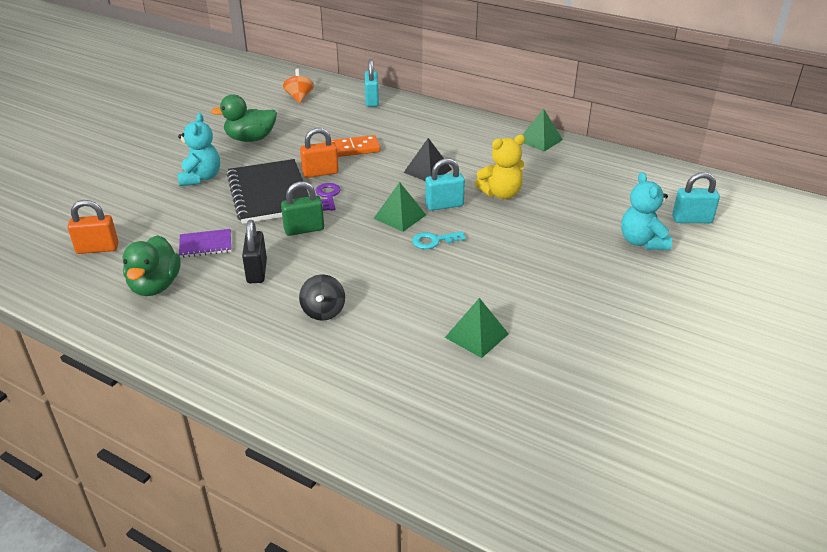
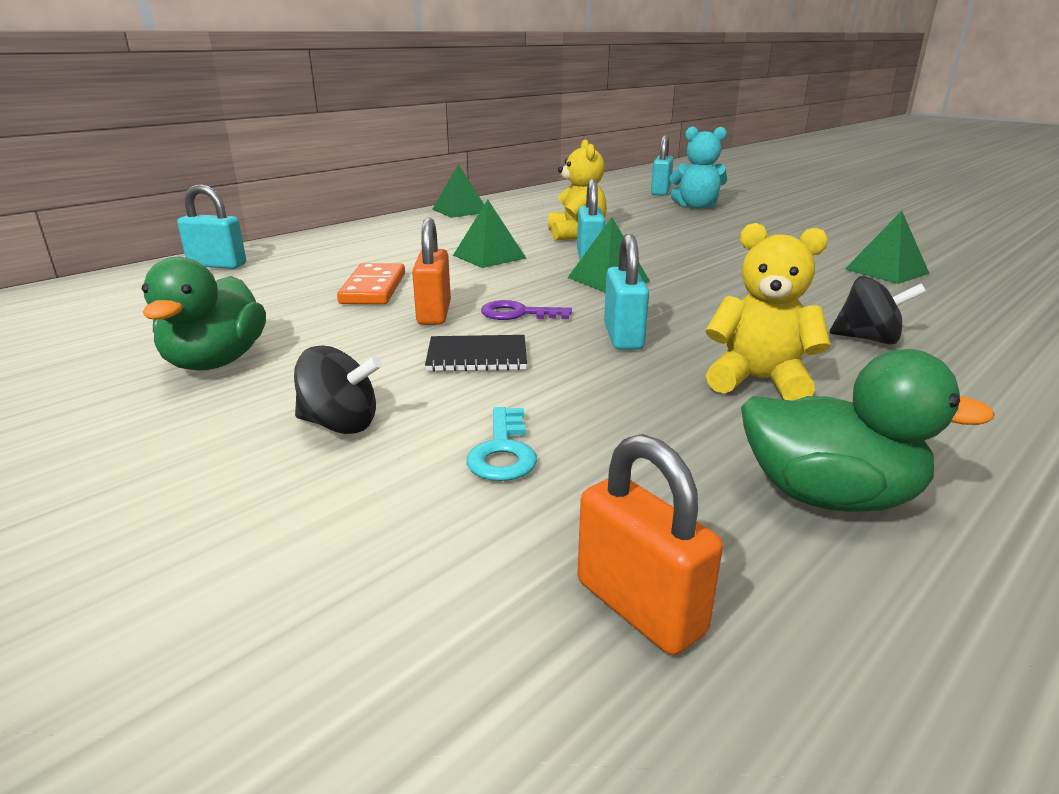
camera: 75 degrees left, 10 degrees down
(97, 249) = (639, 607): orange padlock -> orange padlock turned 45 degrees counterclockwise
(201, 178) = (340, 424): turquoise teddy bear -> black spinning top
(205, 245) = (654, 427): purple notebook -> none
(257, 271) = (758, 381): black padlock -> yellow teddy bear
(269, 194) = (477, 356): black notebook -> black notebook, size x0.48
(299, 97) = (100, 310): orange spinning top -> none
(304, 229) = (623, 337): green padlock -> turquoise padlock
(427, 170) = (489, 256): black pyramid -> green pyramid
(434, 241) = (678, 269): turquoise key -> turquoise key (503, 451)

